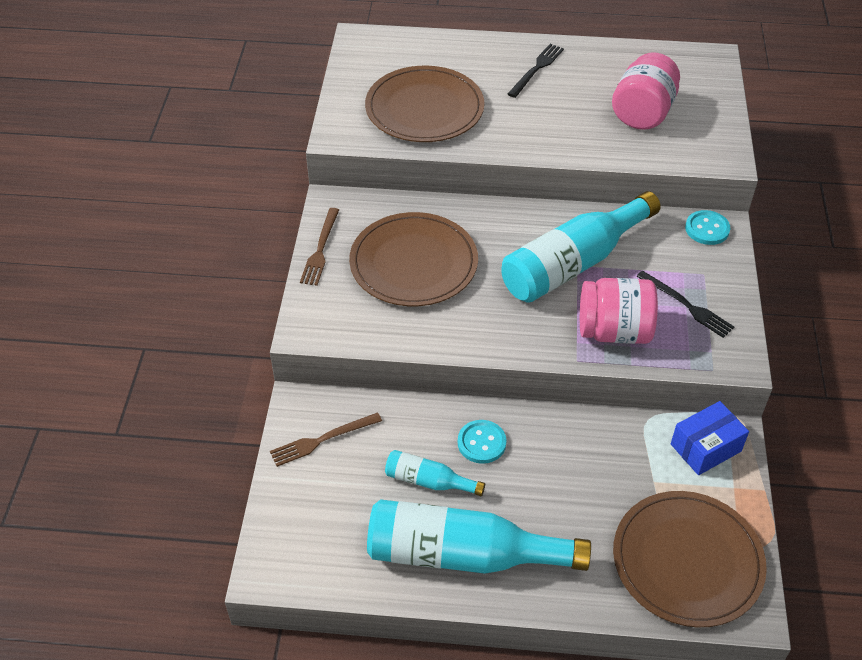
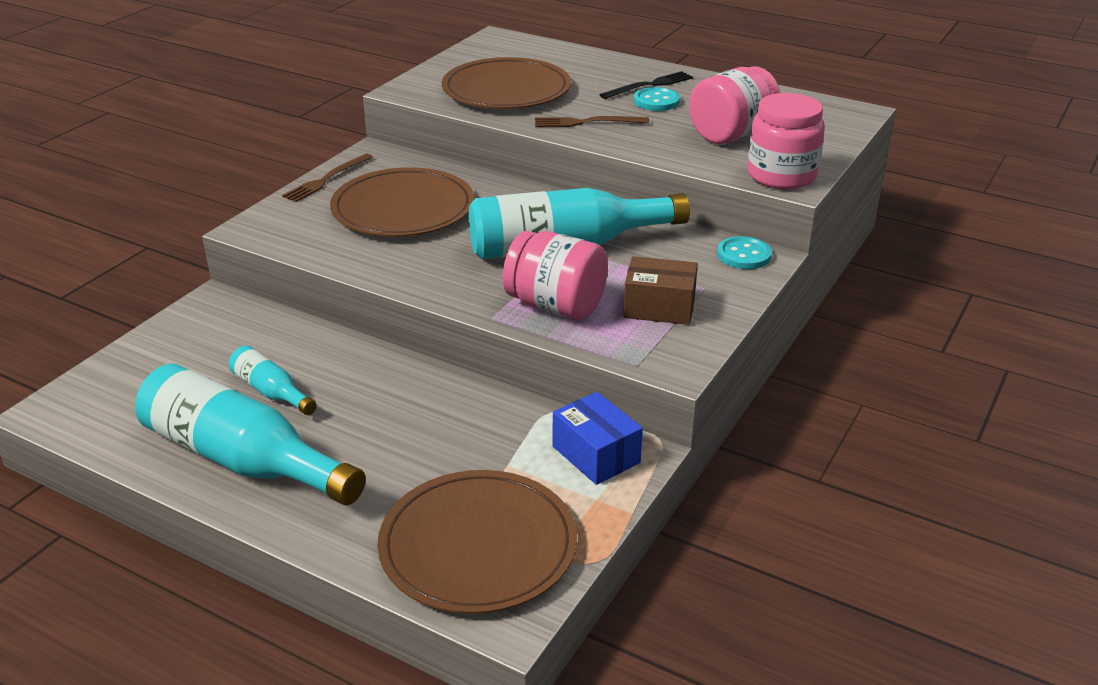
camera: 25 degrees right, 15 degrees down
(322, 440) = (205, 331): brown fork -> brown fork (586, 122)
(481, 443) = (355, 378): turquoise button -> turquoise button (656, 101)
(687, 305) = (659, 307): black fork -> brown box
(705, 447) = (596, 454): blue box -> blue box turned 60 degrees clockwise
(712, 152) = (781, 176): none -> pink jar

